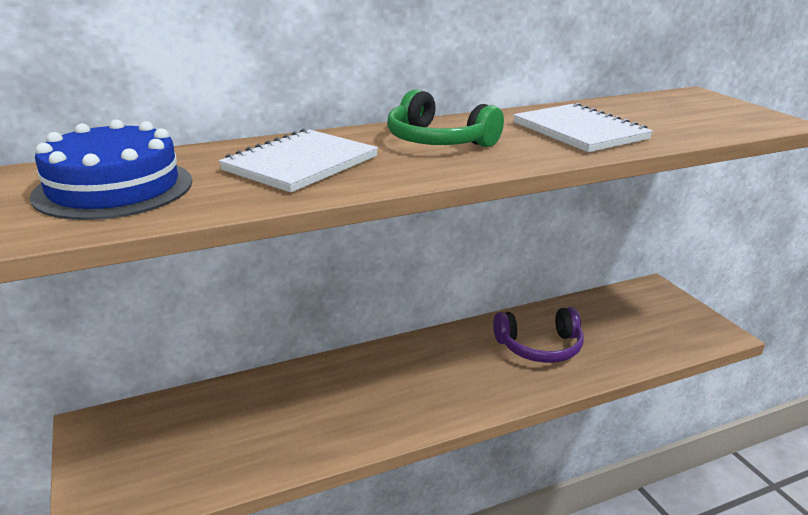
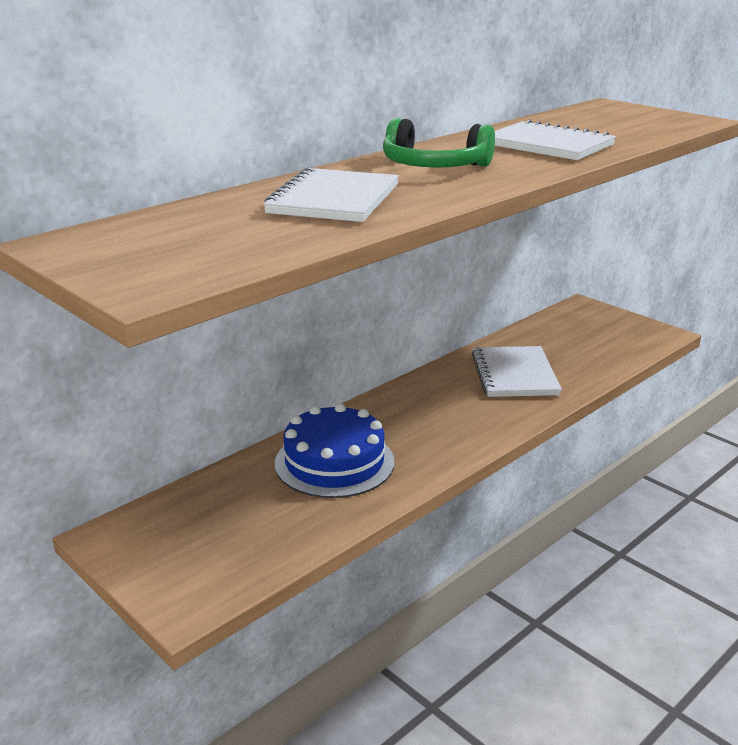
camera: 20 degrees left, 0 degrees up
(114, 188) = (180, 241): blue cake -> blue cake (334, 462)
(540, 347) = (514, 374): purple headphones -> white notebook

